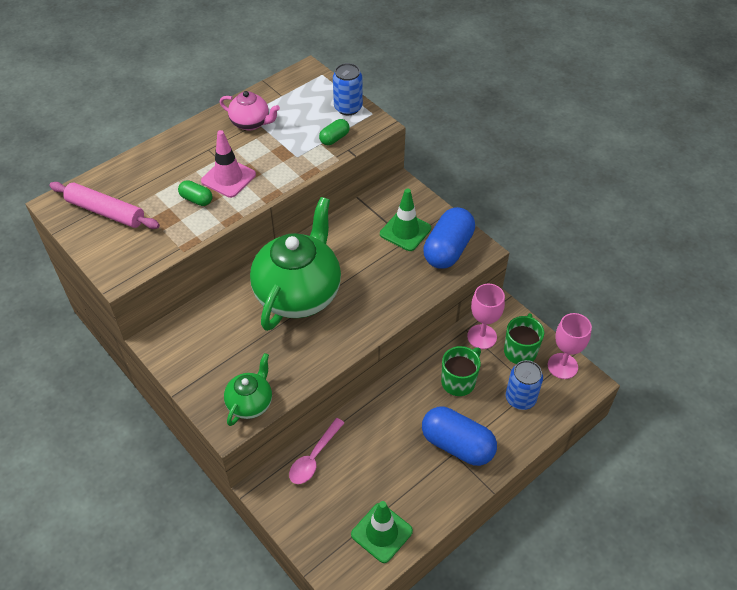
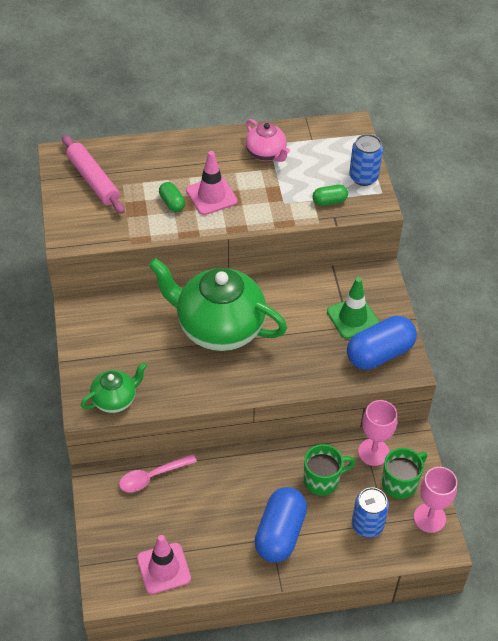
camera: 30 degrees right, 0 degrees up
(299, 293) = (218, 328): green teapot -> green teapot turned 120 degrees counterclockwise
(381, 533) = (163, 568): green traffic cone -> pink traffic cone
(457, 445) = (280, 533): blue capsule -> blue capsule turned 45 degrees clockwise

